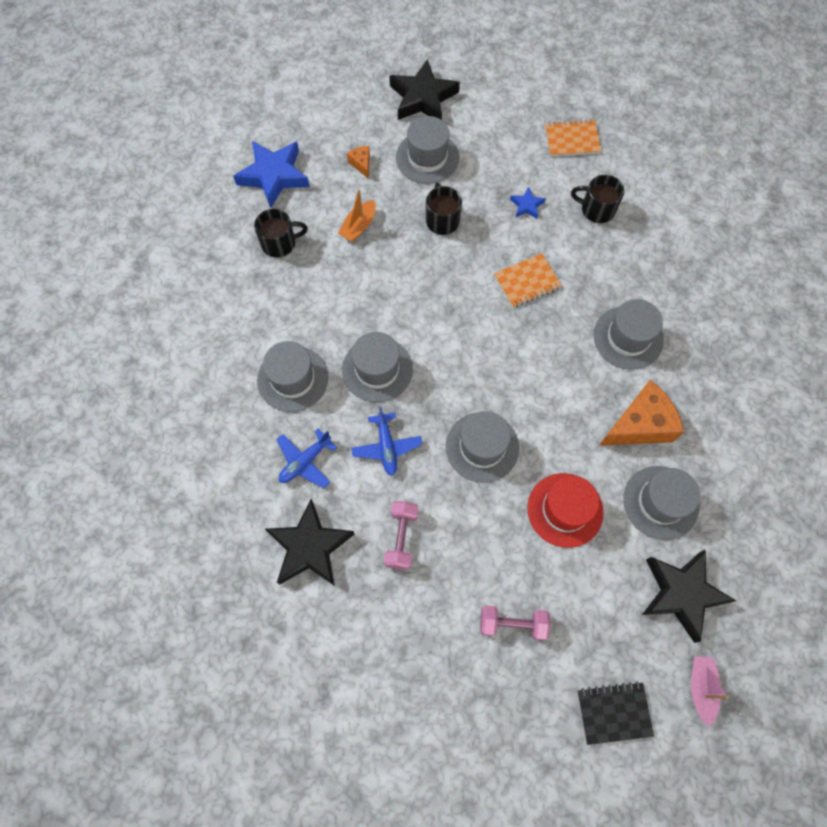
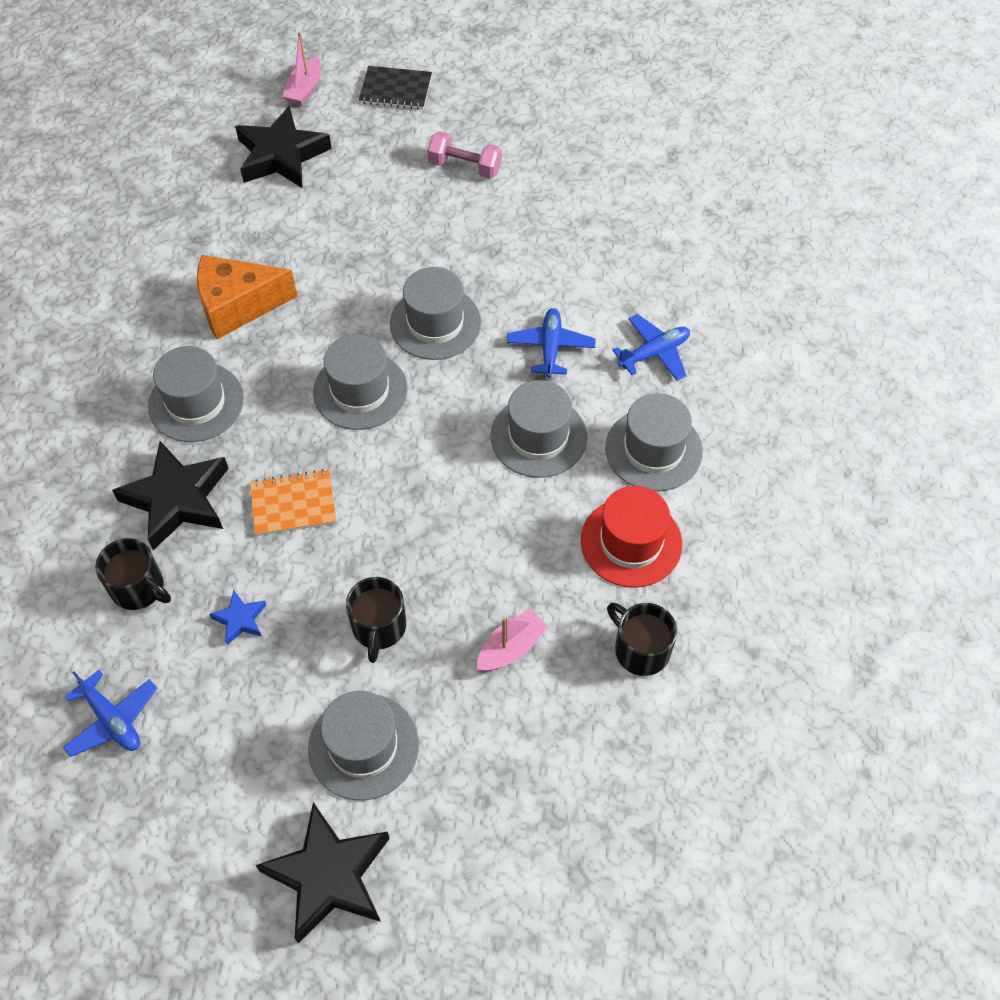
camera: 165 degrees left, 10 degrees down
(274, 176) = (631, 775): blue star -> none
(280, 243) = (640, 649): black mug -> black mug turned 45 degrees clockwise
(309, 547) = (664, 270): black star -> black star (177, 499)
(358, 226) = (511, 648): orange boat -> pink boat
(361, 164) = (478, 761): orange cheese -> none
(401, 538) = (558, 258): pink dumbbell -> none
(565, 510) = (366, 245): red hat -> red hat (631, 542)
(572, 140) = (112, 719): orange notebook -> blue plane
(660, 502) = (258, 230): grey hat -> grey hat (360, 390)

